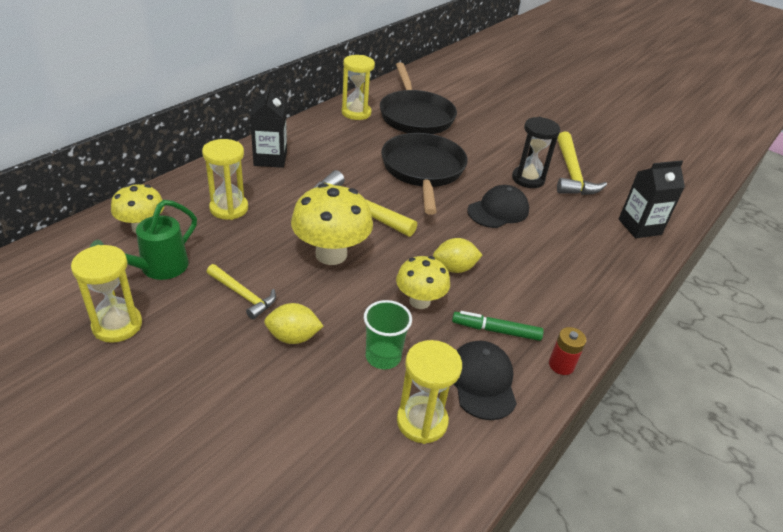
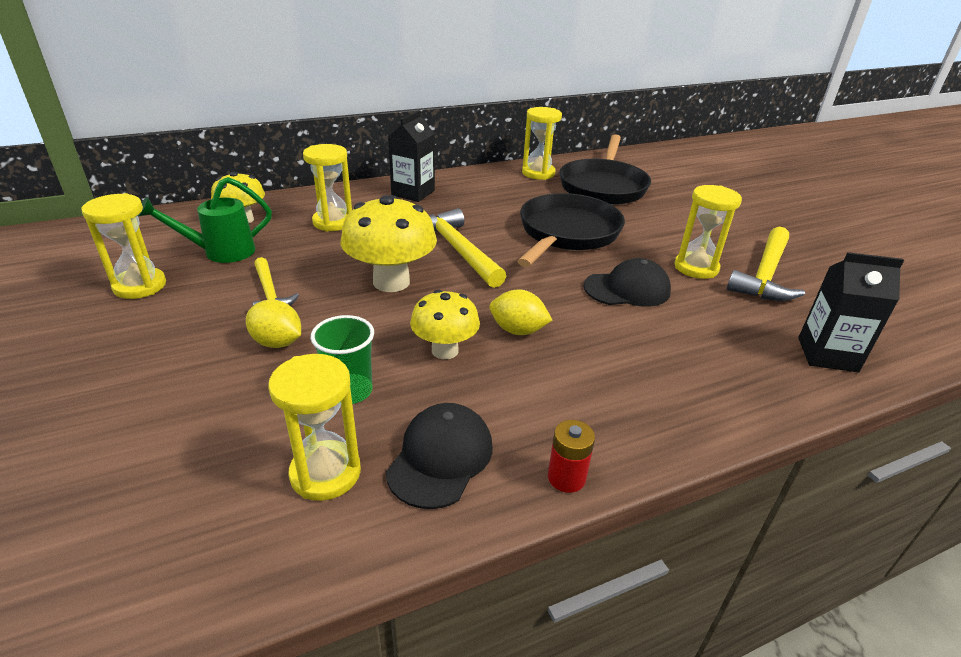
camera: 30 degrees right, 5 degrees down
(496, 330) = (511, 409): green marker -> none
(528, 179) = (696, 268): black hourglass -> yellow hourglass

